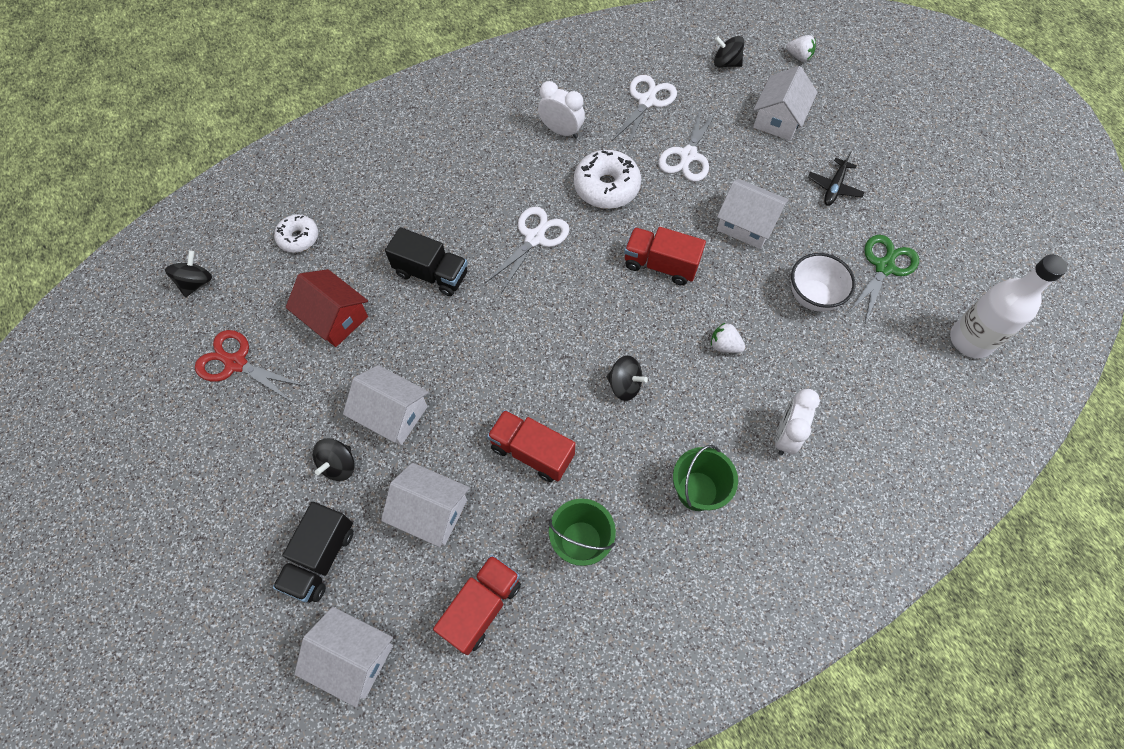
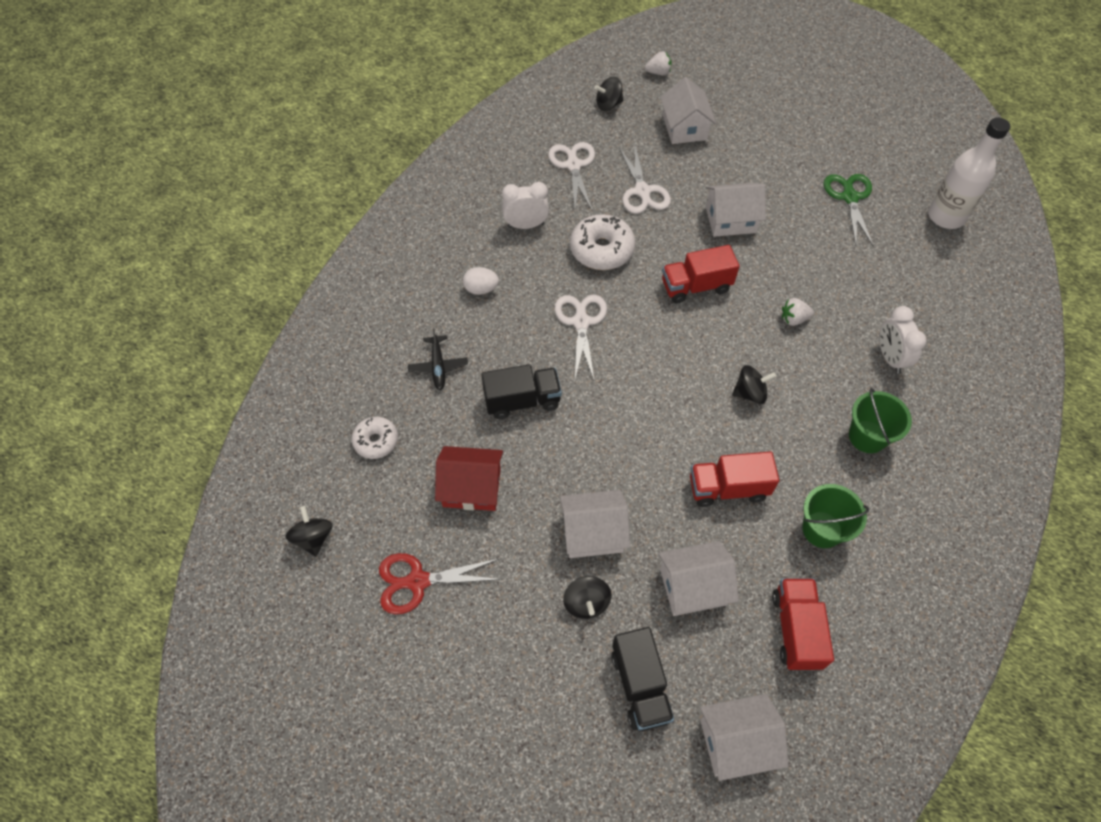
camera: 35 degrees left, 5 degrees down
(479, 164) = (481, 289): none -> white egg
(812, 297) = (821, 247): white bowl -> none
(834, 187) = (767, 158): black plane -> black plane (438, 366)

